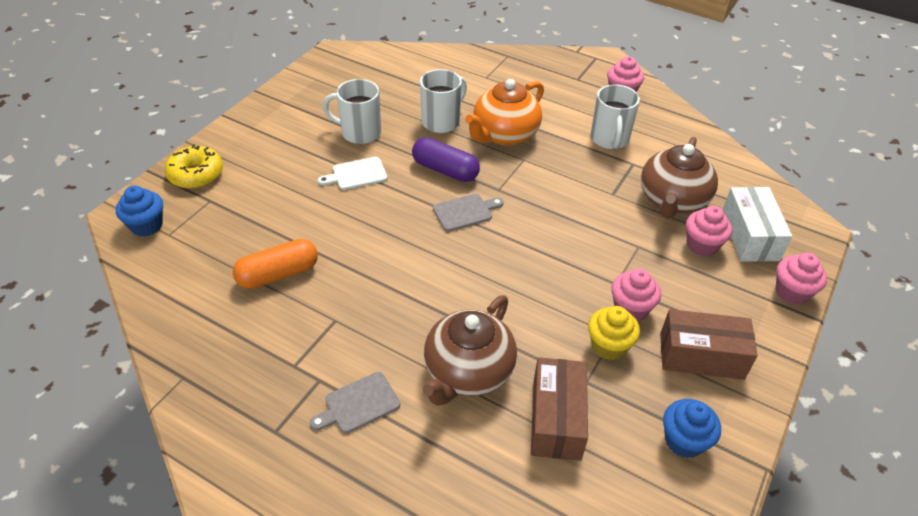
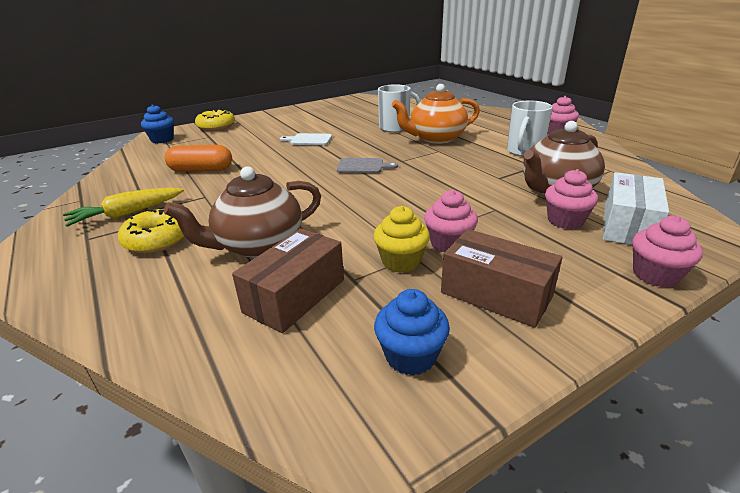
camera: 30 degrees right, 15 degrees down
(275, 379) = (127, 214): none -> yellow carrot
(358, 404) = (158, 240): grey cutting board -> yellow donut
(359, 133) = (333, 125): white mug -> none
(445, 170) = (372, 147): purple capsule -> none

